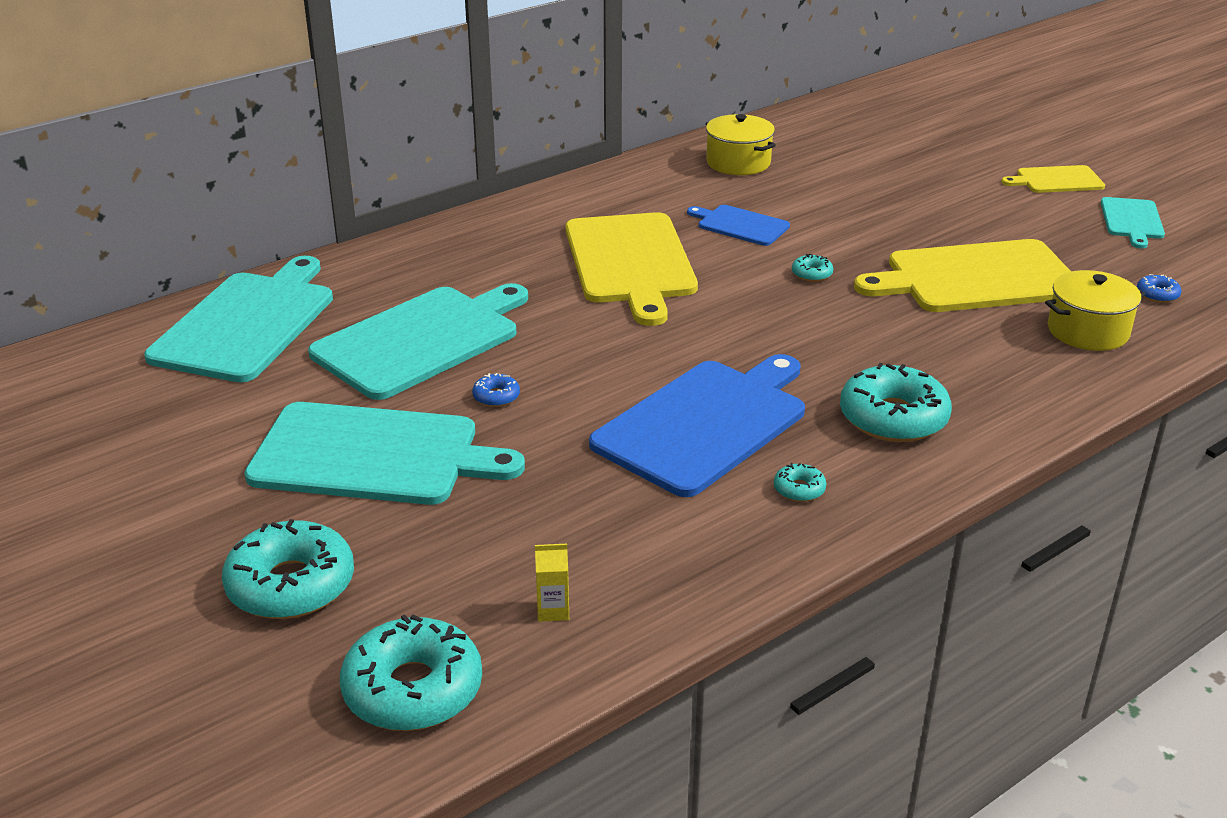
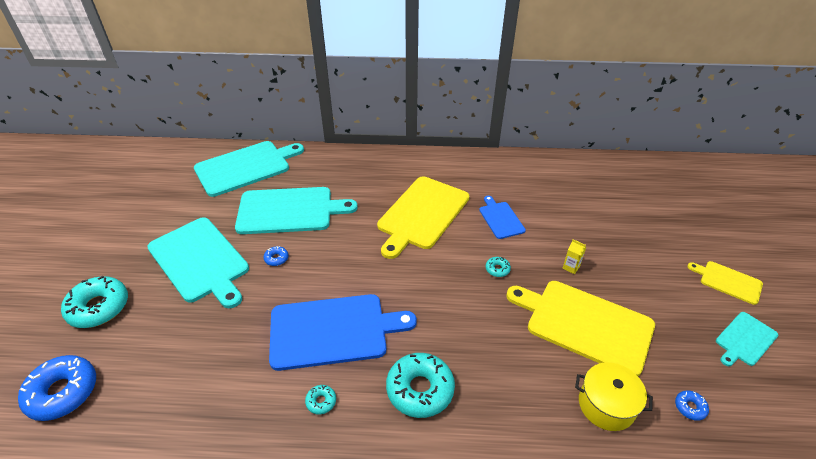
camera: 40 degrees right, 10 degrees up
(413, 689) = (63, 392): turquoise donut -> blue donut
(553, 610) = (150, 391): yellow carton -> yellow carton (571, 267)
(738, 163) = (548, 179): yellow pot -> none

